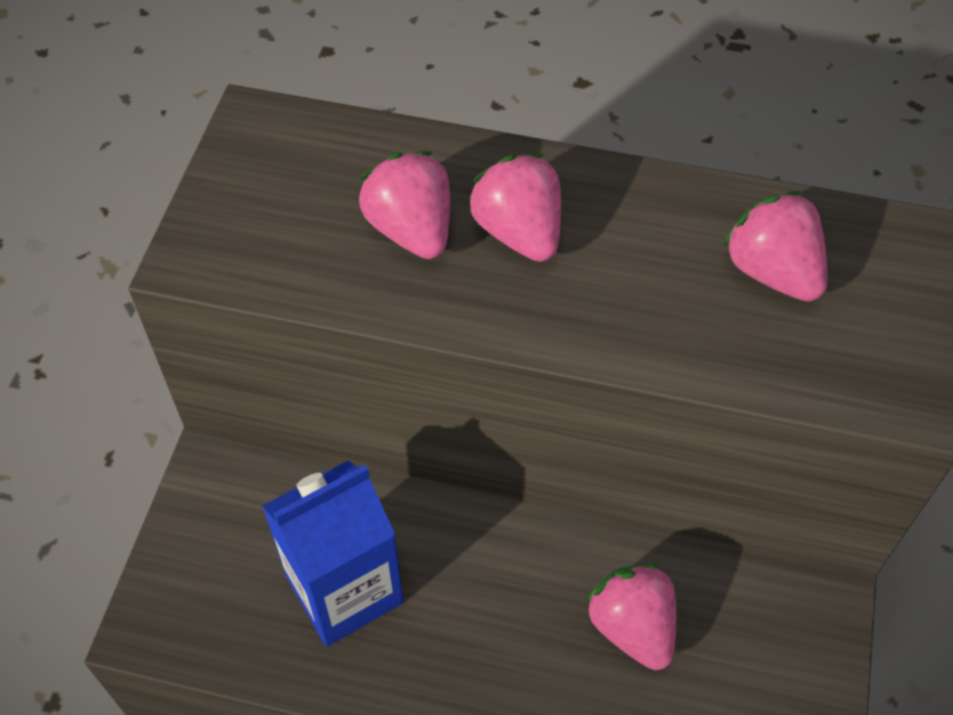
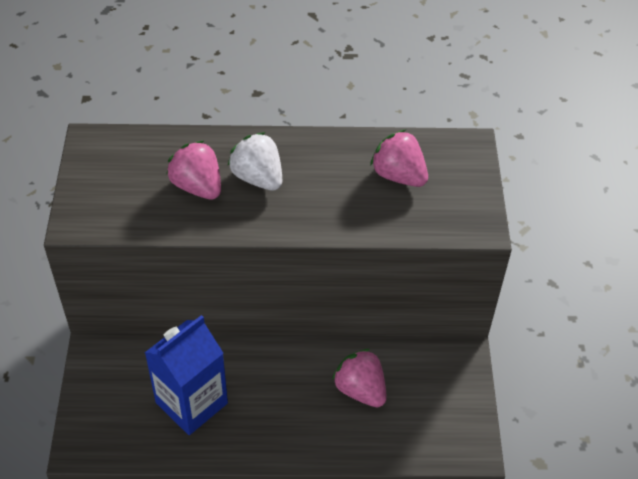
camera: 15 degrees left, 5 degrees down
(519, 232) = (258, 178): pink strawberry -> white strawberry

